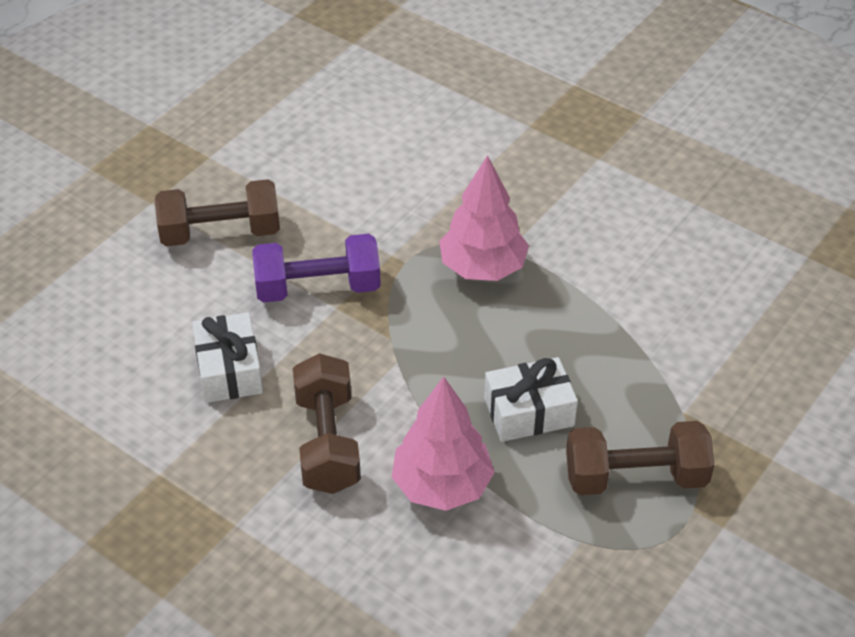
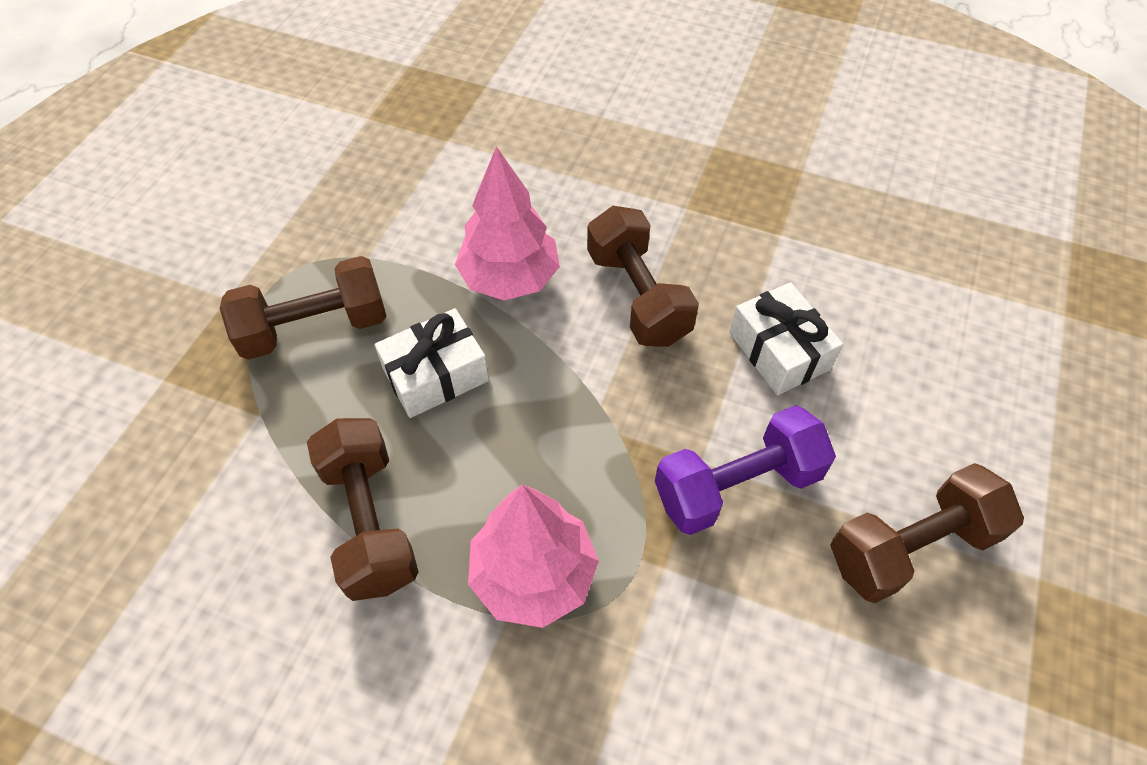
camera: 165 degrees right, 10 degrees up
(594, 320) = (370, 521): none -> brown dumbbell

